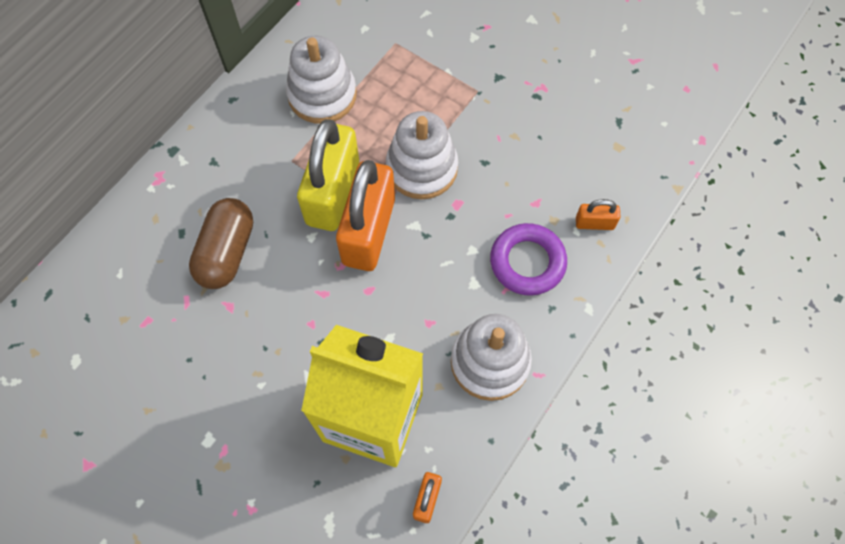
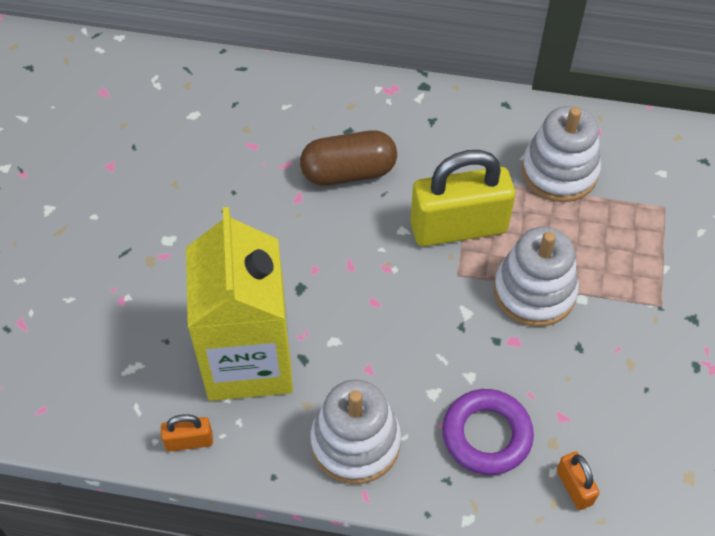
camera: 65 degrees right, 10 degrees down
(369, 231) = (436, 275): orange padlock -> none

